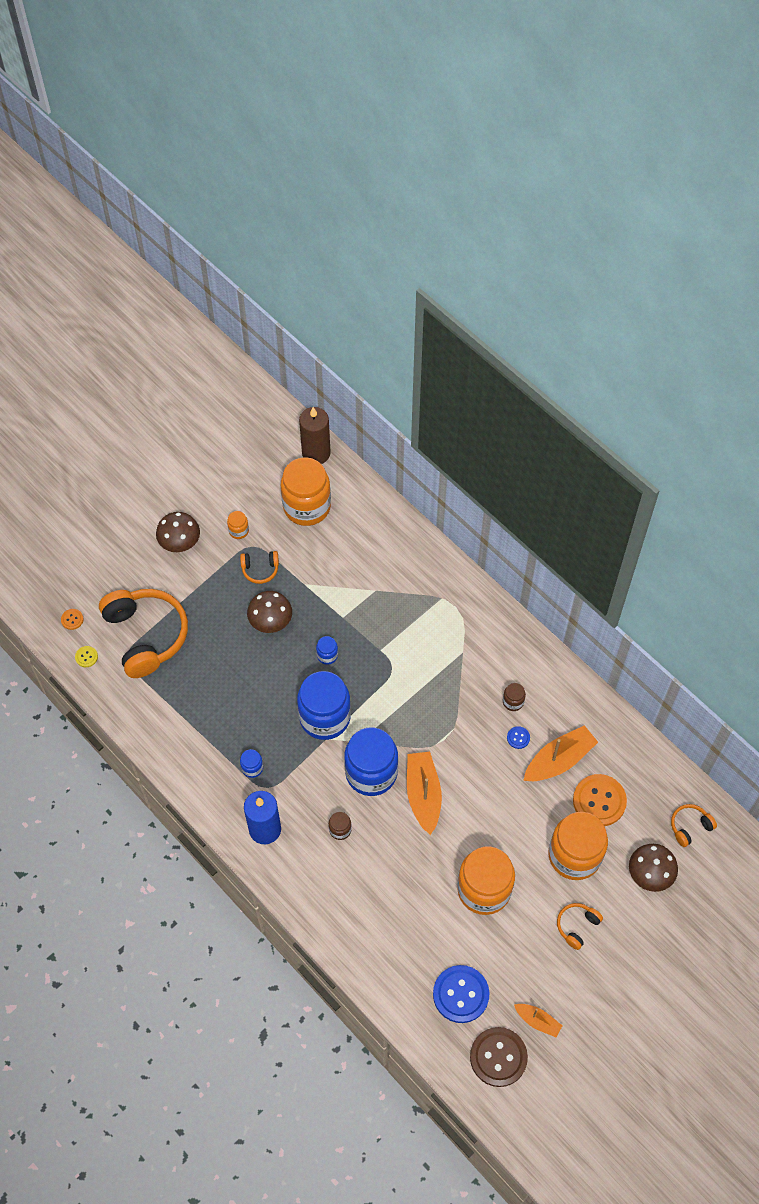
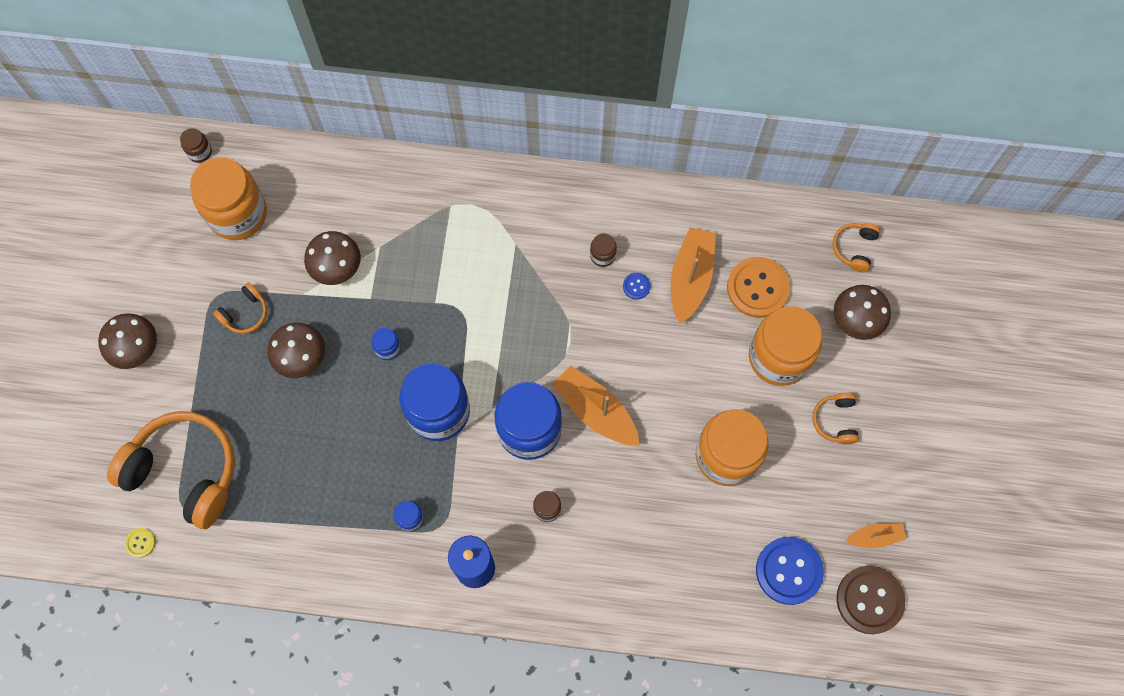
camera: 40 degrees left, 10 degrees up
(72, 619) = (90, 516): orange button -> none
(239, 531) = (188, 290): orange jar -> none
(316, 453) = (200, 152): brown candle -> brown jar
(338, 582) = (336, 266): none -> brown mushroom

